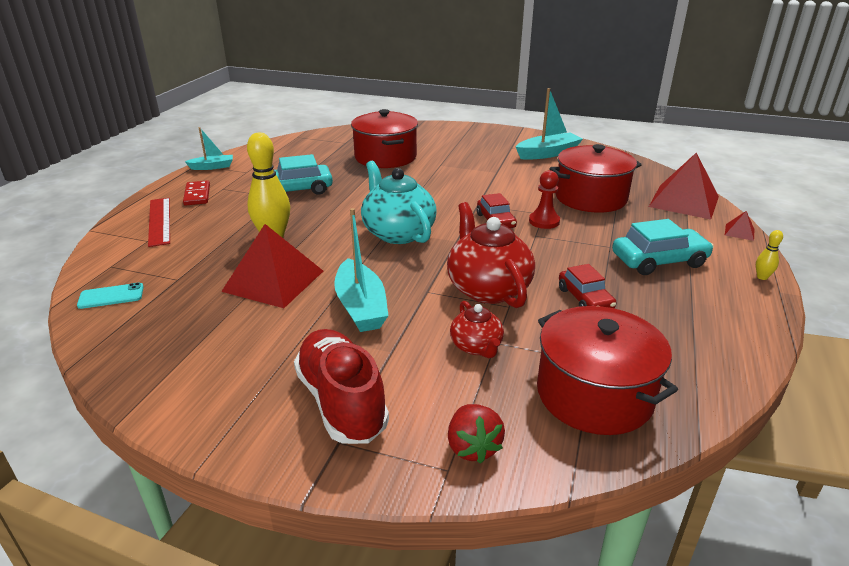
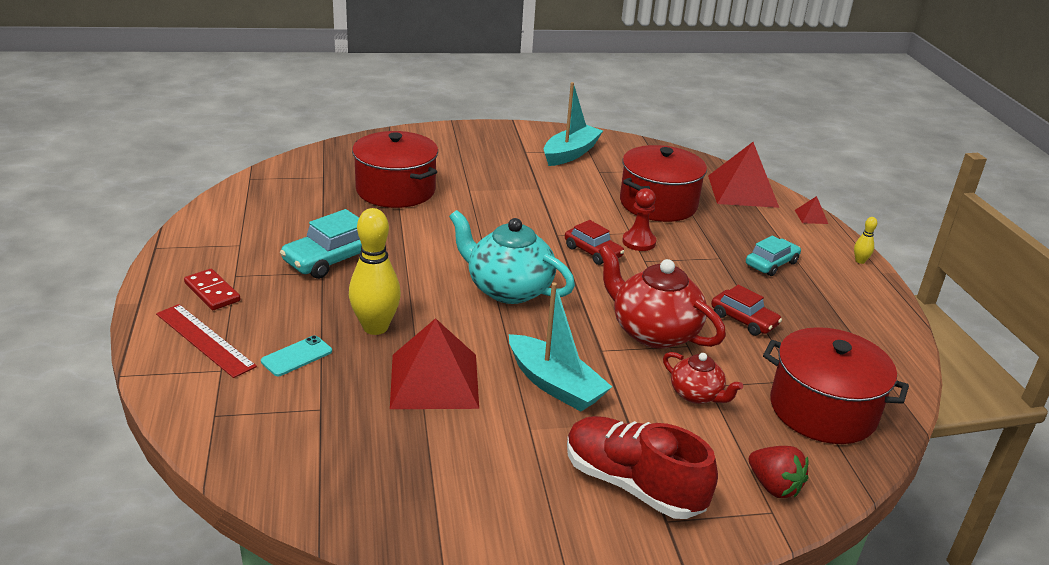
camera: 30 degrees left, 0 degrees up
(111, 296) = (264, 451): turquoise phone -> turquoise phone (296, 356)
(212, 167) = (184, 246): turquoise boat -> none
(659, 261) = (771, 264): turquoise car -> turquoise car, size x0.66

